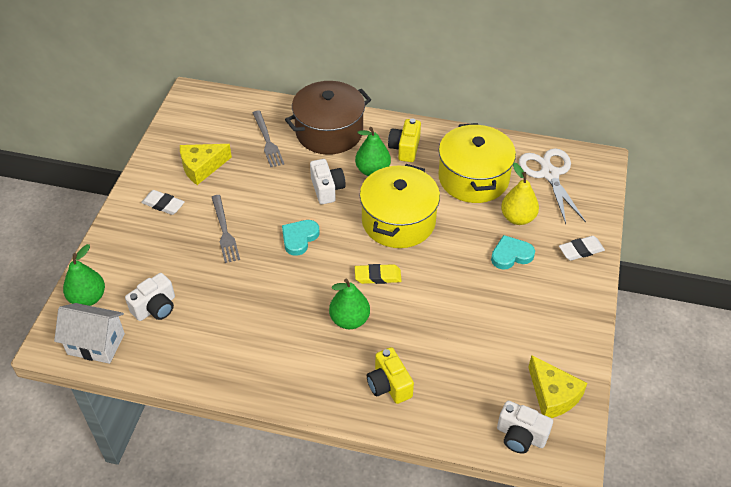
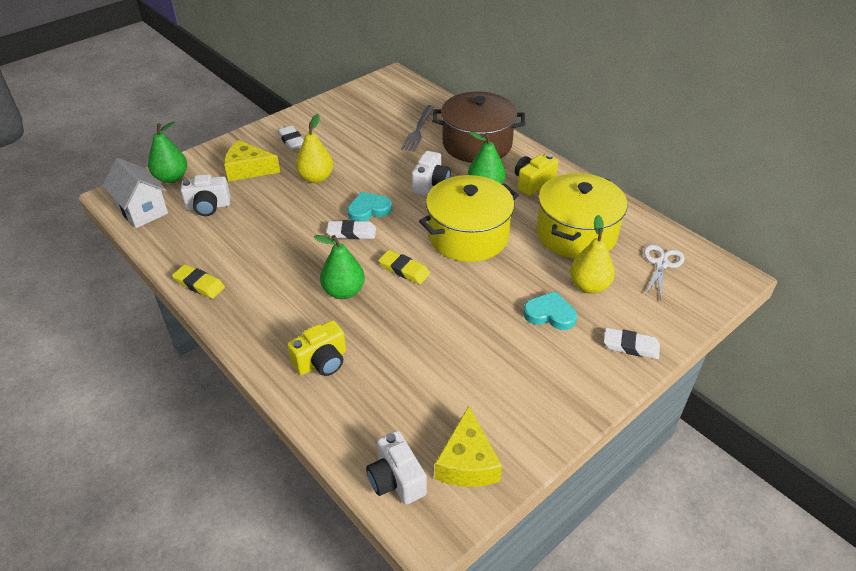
camera: 35 degrees right, 5 degrees down
(202, 167) = (347, 127): yellow cheese -> yellow cheese (248, 169)
(224, 231) = (316, 178): grey fork -> yellow pear
(225, 380) = (199, 284): none -> yellow eraser
(306, 266) = (351, 233): none -> white eraser
(389, 385) = (321, 361): yellow camera -> yellow camera turned 135 degrees counterclockwise
(549, 174) = (661, 264): white scissors -> white scissors, size x0.64

